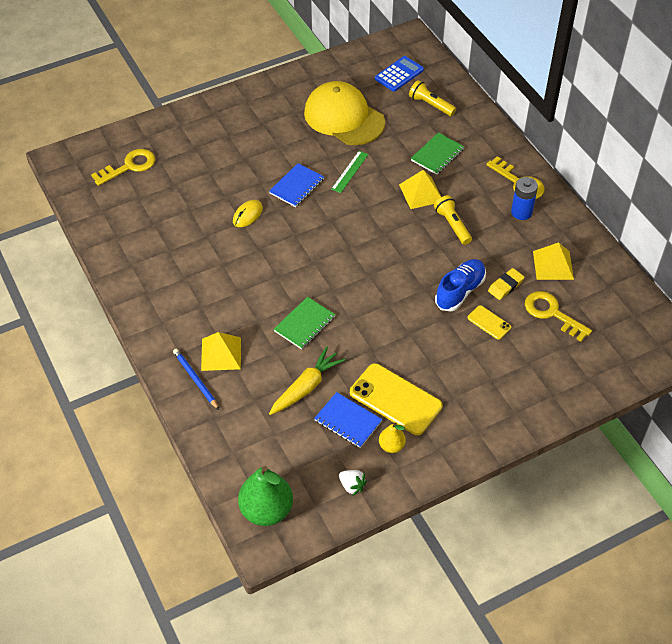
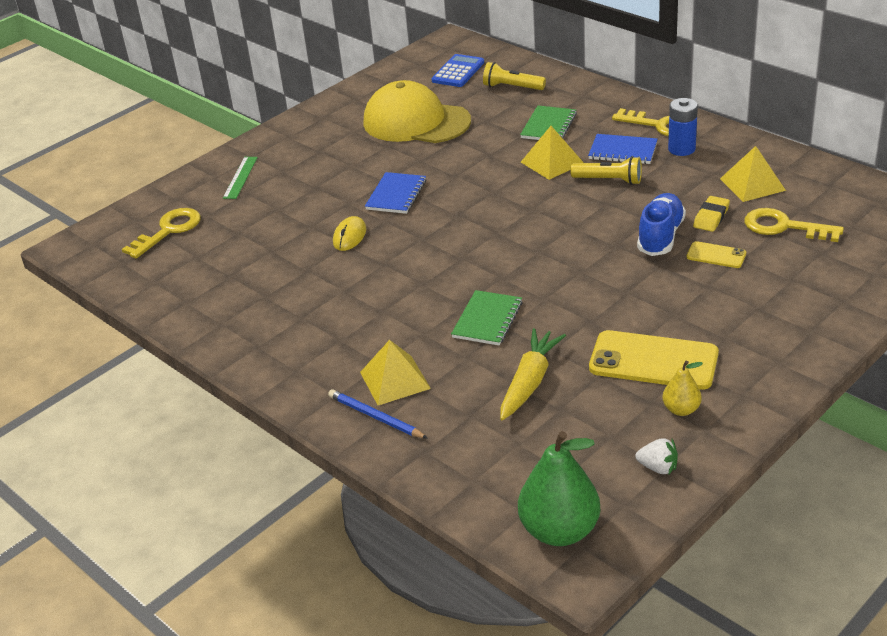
camera: 15 degrees left, 15 degrees down
(348, 421) = (607, 401): blue notebook -> blue notebook (623, 151)
(350, 171) = (453, 166): green ruler -> green ruler (240, 177)
(452, 225) = (609, 180): yellow flashlight -> yellow flashlight turned 150 degrees clockwise

